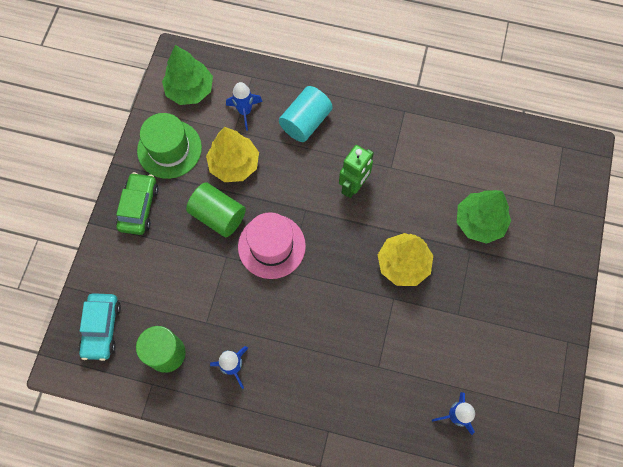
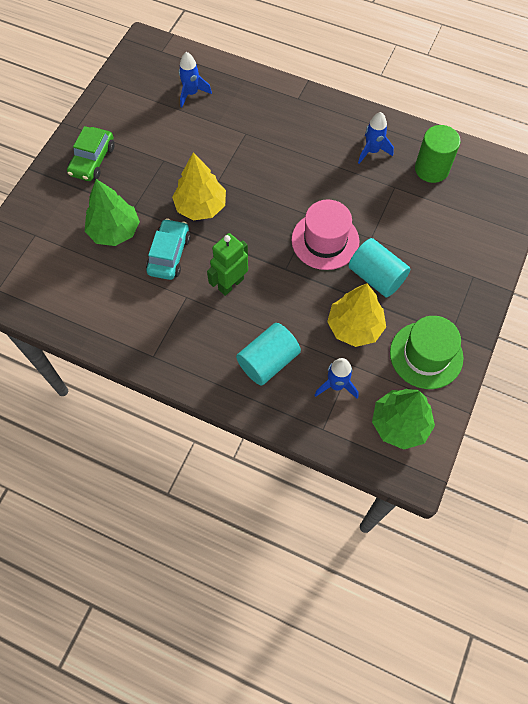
camera: 170 degrees left, 5 degrees down
(102, 328) = (492, 196): turquoise car -> turquoise car (169, 255)
(139, 207) = (459, 298): green car -> green car (92, 160)
(218, 216) = (376, 277): green cylinder -> turquoise cylinder

